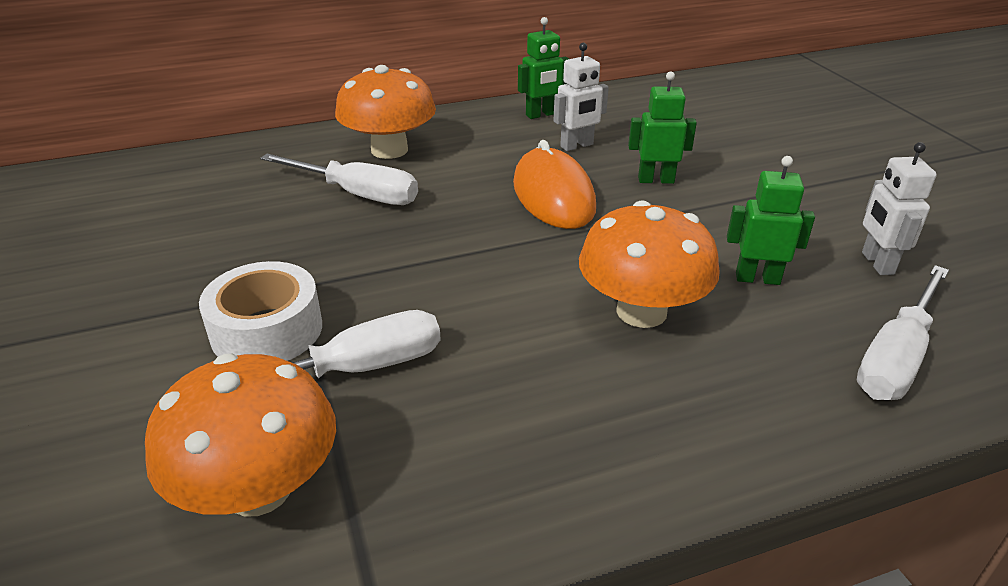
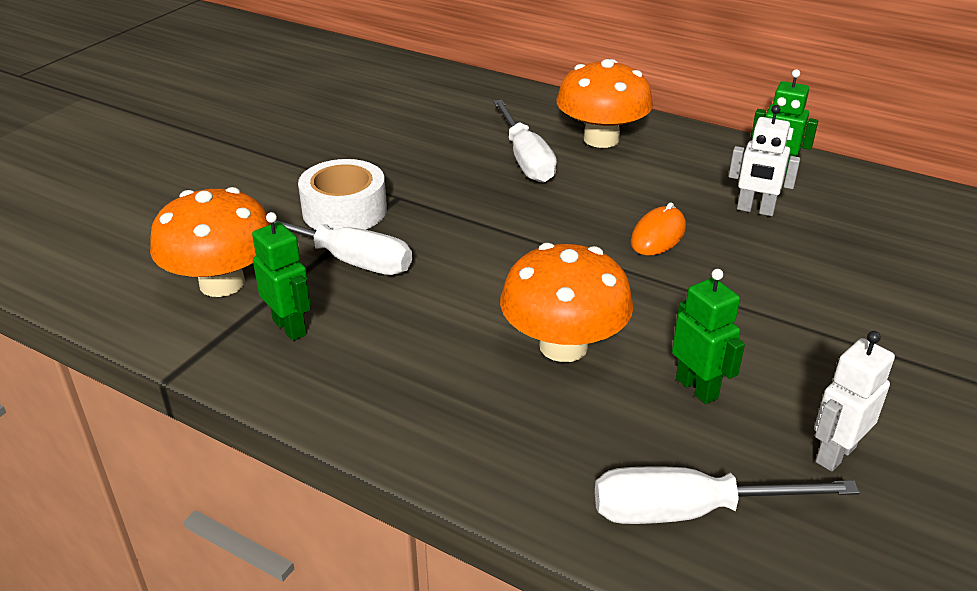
camera: 50 degrees right, 0 degrees up
(553, 195) = (658, 235): orange mouse -> orange mouse, size x0.60
(656, 180) = (769, 272): green robot -> green robot (290, 327)

